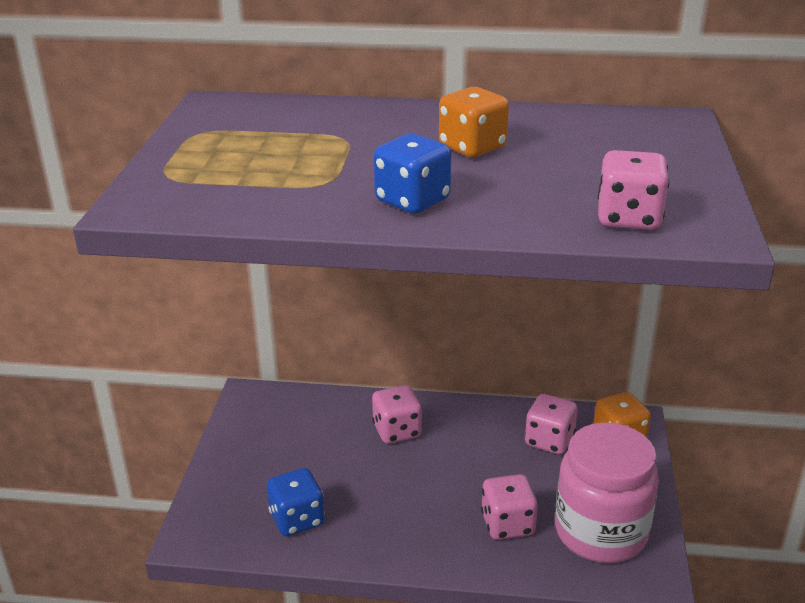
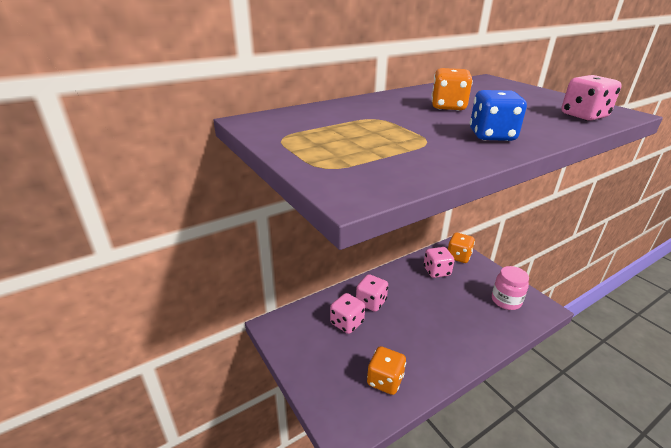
camera: 40 degrees left, 0 degrees up
(297, 519) = (385, 380): blue dice -> orange dice
(507, 524) = (472, 319): pink dice -> pink dice (347, 323)
(600, 532) = (506, 301): pink jar -> pink jar, size x0.60

